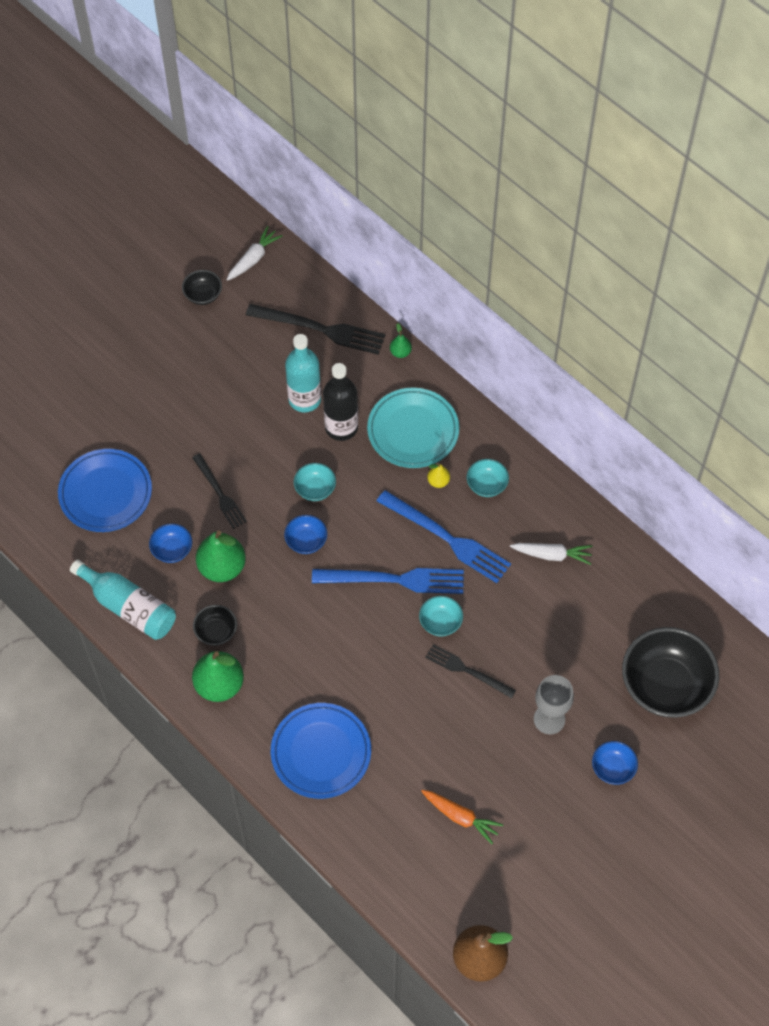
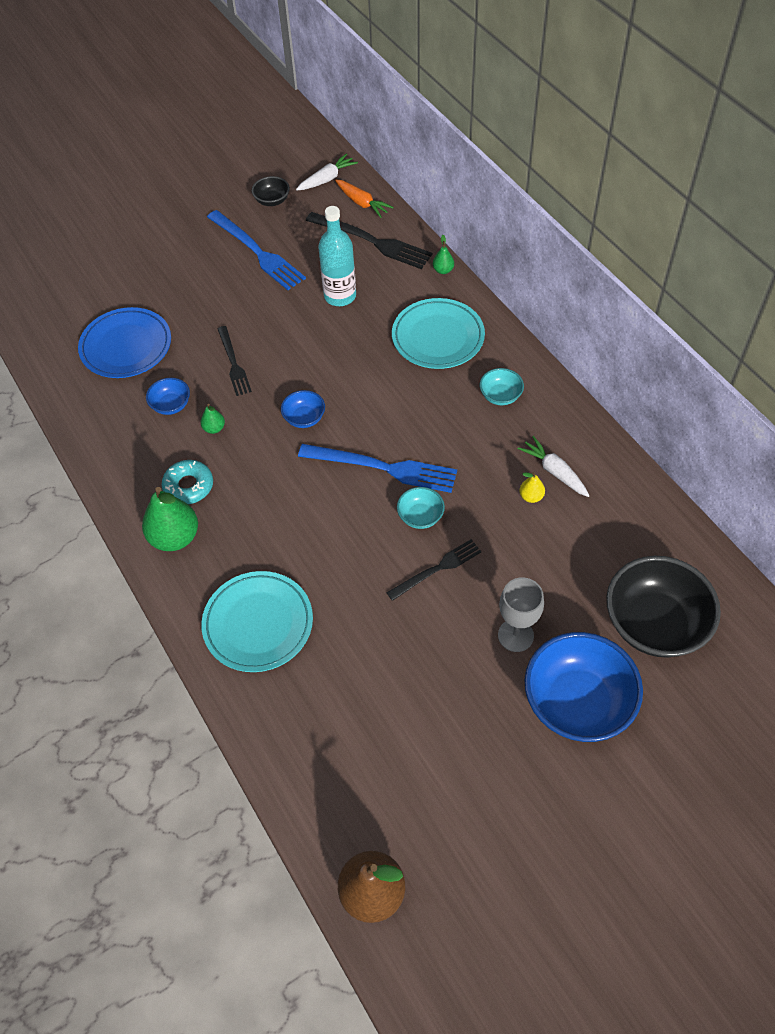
camera: 15 degrees right, 5 degrees down
(129, 607) = (111, 449): turquoise bottle -> none
(216, 631) = (188, 486): black bowl -> turquoise donut
(222, 567) = (214, 428): green pear -> green pear, size x0.47
(315, 489) = (327, 373): turquoise bowl -> none
(321, 752) = (258, 624): blue plate -> turquoise plate
(341, 427) = (368, 324): black bottle -> none
(438, 481) = (451, 385): yellow pear -> yellow pear (531, 496)
(447, 538) = (447, 438): blue fork -> blue fork (257, 252)
(460, 817) = (391, 722): orange carrot -> orange carrot (362, 203)
(467, 670) = (437, 569): black fork -> black fork turned 105 degrees clockwise
(552, 555) = (554, 471): white carrot -> white carrot turned 150 degrees counterclockwise
(613, 768) = (577, 702): blue bowl -> blue bowl, size x2.14

